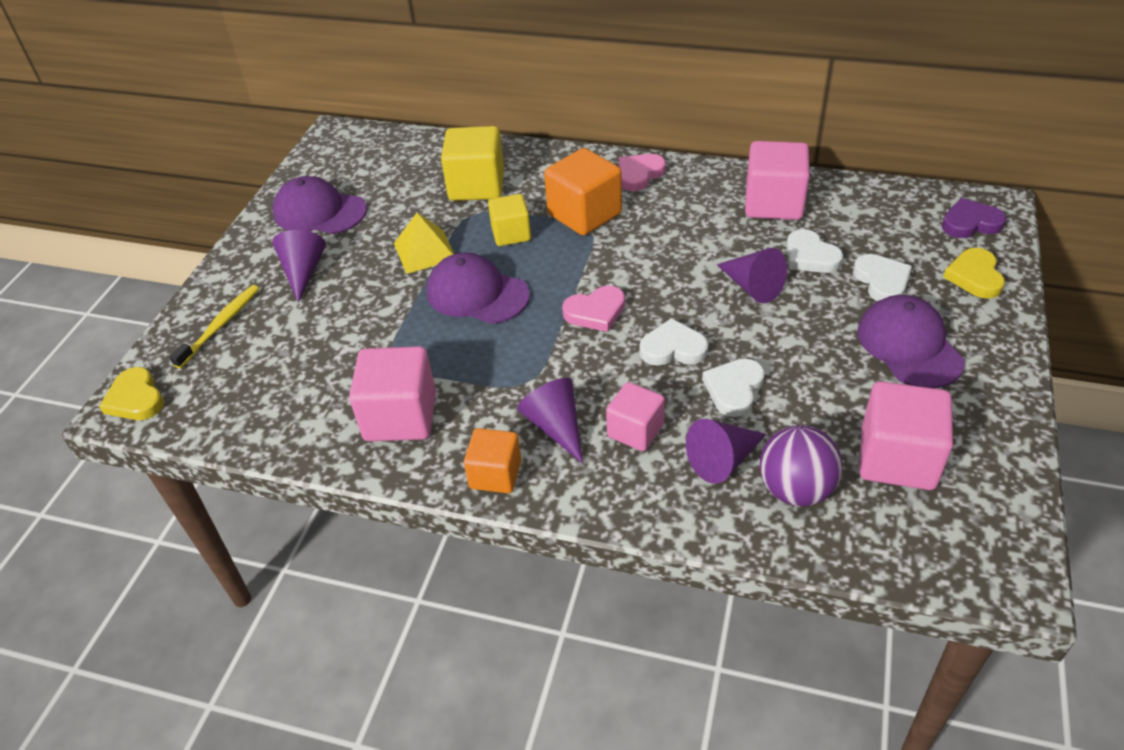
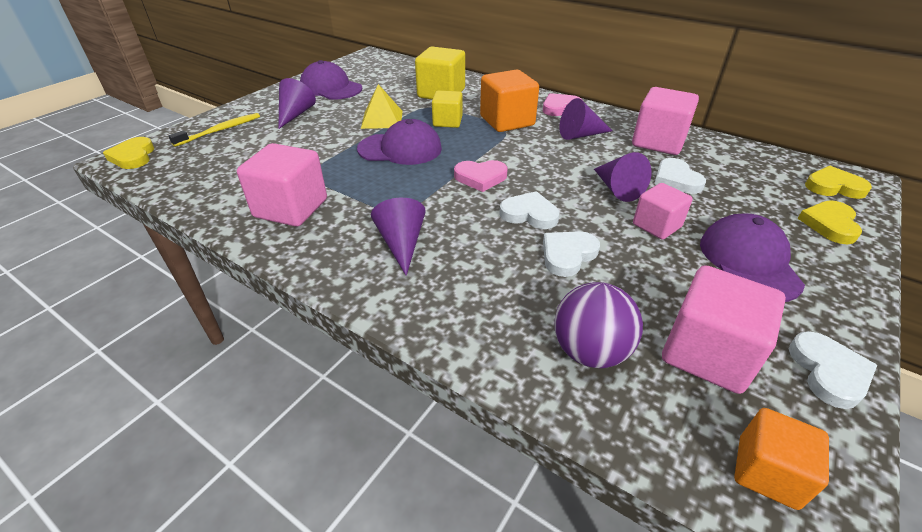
camera: 15 degrees right, 5 degrees down
(477, 294) = (400, 149): purple cap -> purple cap turned 135 degrees clockwise
(495, 474) = (331, 265): orange cube -> orange cube (767, 472)
(635, 430) = (465, 264): pink cube -> pink cube (656, 225)
(723, 460) = (530, 307): purple cone -> purple cone (580, 135)
(882, 281) = (736, 209): white heart -> white heart (828, 372)
(970, 223) = (833, 187): purple heart -> yellow heart

